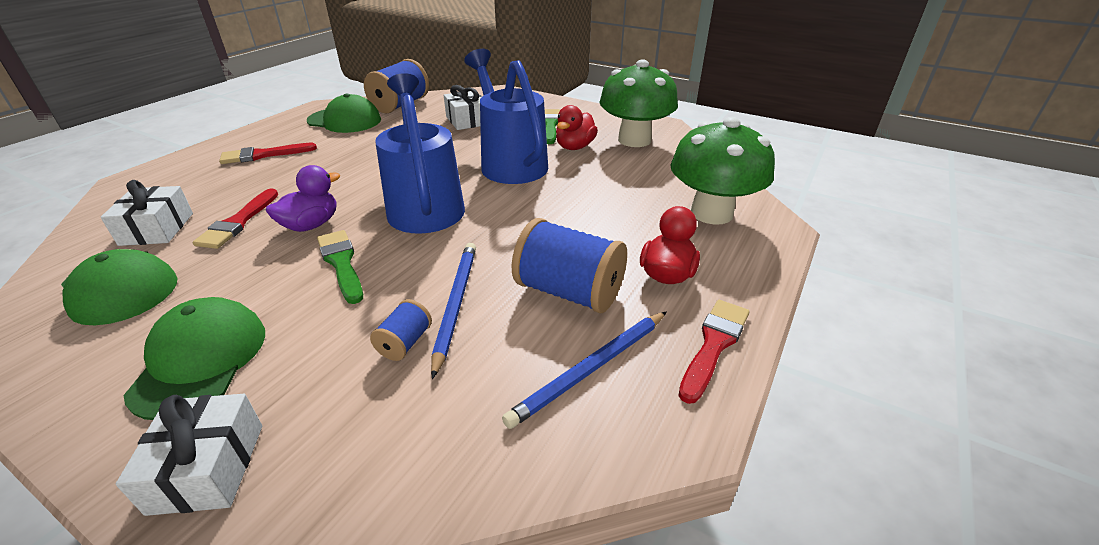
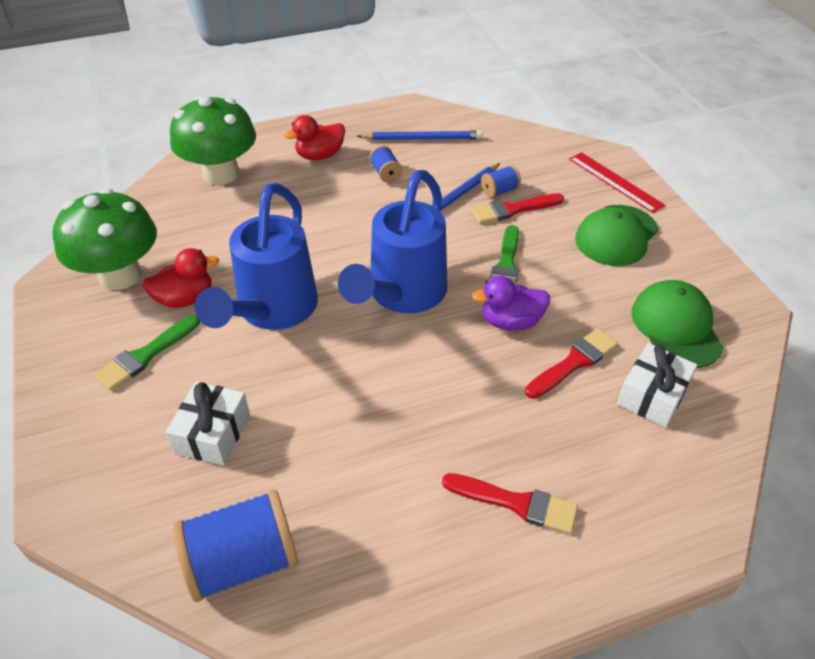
camera: 140 degrees left, 10 degrees up
(208, 467) = (615, 182): white gift -> red ruler
(344, 120) = (361, 555): green cap -> none
(568, 292) = (386, 174): blue spool -> blue spool, size x0.49
(714, 345) = (355, 120): red brush -> red brush (513, 209)

